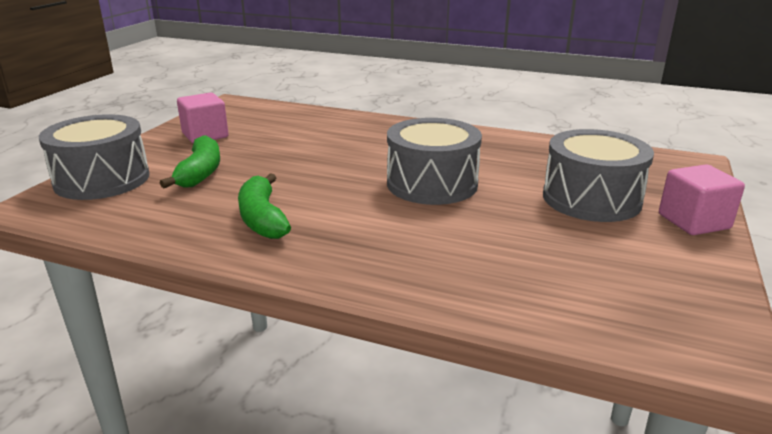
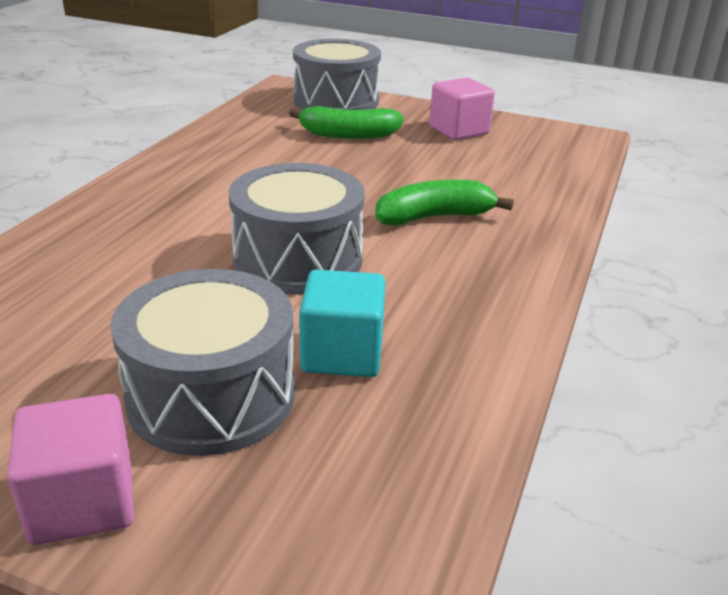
camera: 90 degrees right, 5 degrees up
(262, 218) = (231, 165): green banana -> green banana (434, 217)
(532, 169) = (342, 354): none -> turquoise cube

